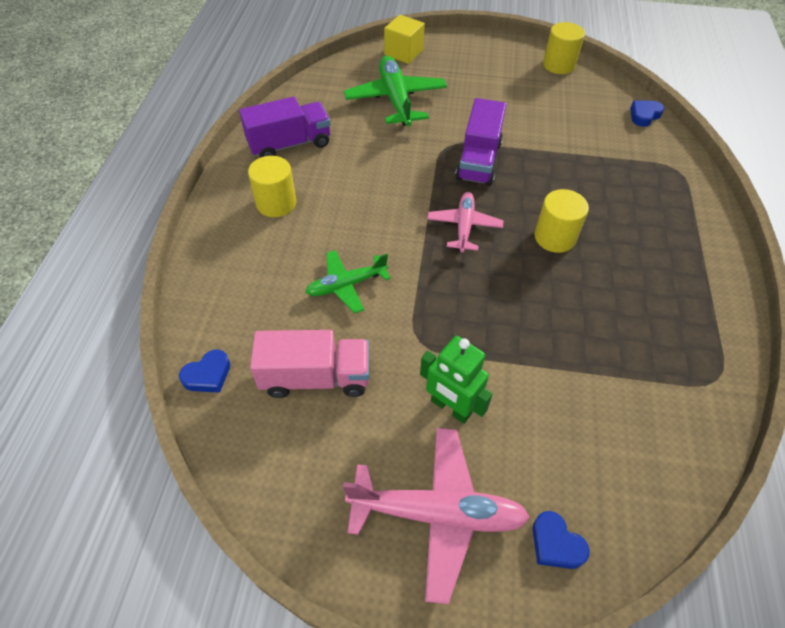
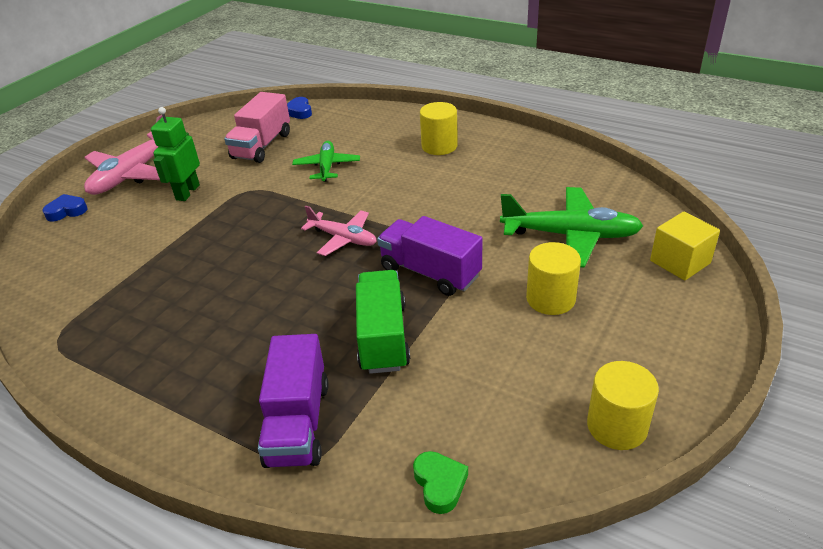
camera: 115 degrees right, 15 degrees down
(289, 144) = (517, 160): purple truck -> purple truck (298, 423)
(450, 407) = (187, 192): green robot -> green robot turned 45 degrees counterclockwise
(555, 237) = (285, 294): yellow cylinder -> yellow cylinder (550, 299)
(560, 166) = (383, 337): none -> green truck
(644, 115) = (440, 484): blue heart -> green heart

